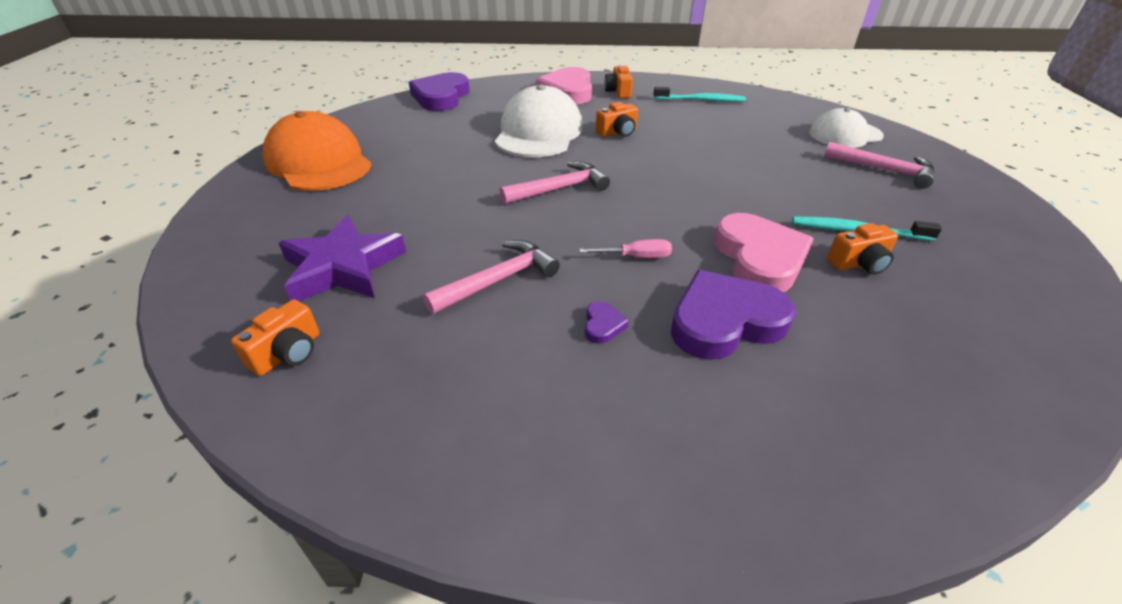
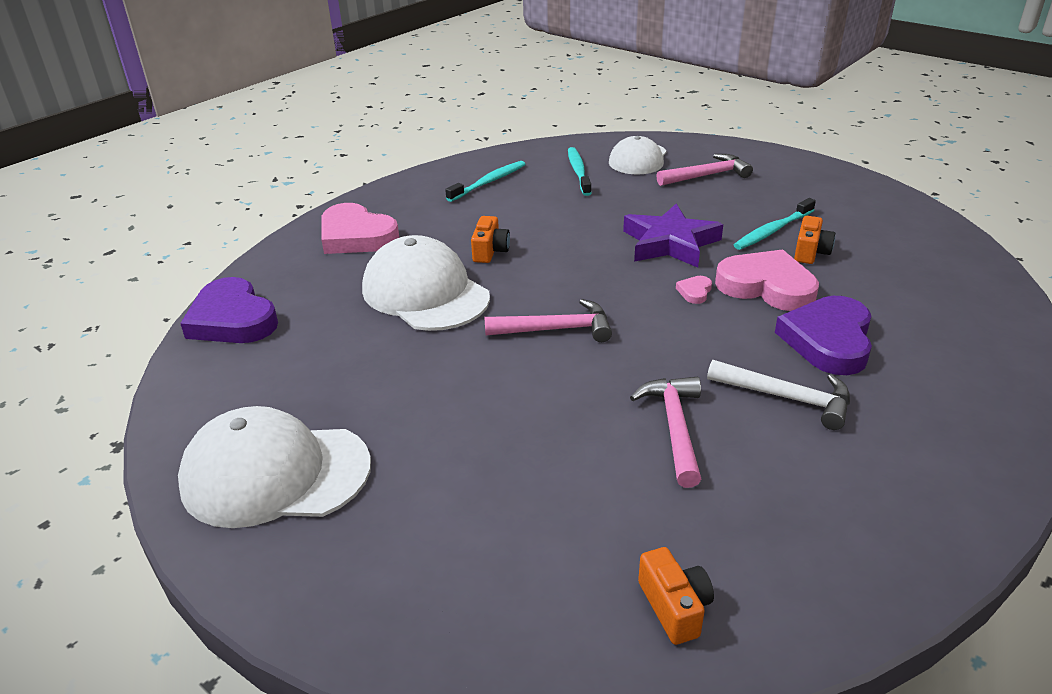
camera: 50 degrees left, 5 degrees down
(318, 162) = (275, 474): orange cap -> white cap
(343, 267) = (553, 523): purple star -> purple star (670, 243)
(559, 189) = (556, 329): pink hammer -> pink hammer turned 75 degrees clockwise
(603, 325) = (787, 398): purple heart -> white hammer
(618, 92) = (405, 211): orange camera -> none
(637, 257) = (711, 339): pink screwdriver -> none
(693, 226) = (694, 292): none -> pink heart
(777, 121) = (578, 172): none -> turquoise toothbrush

